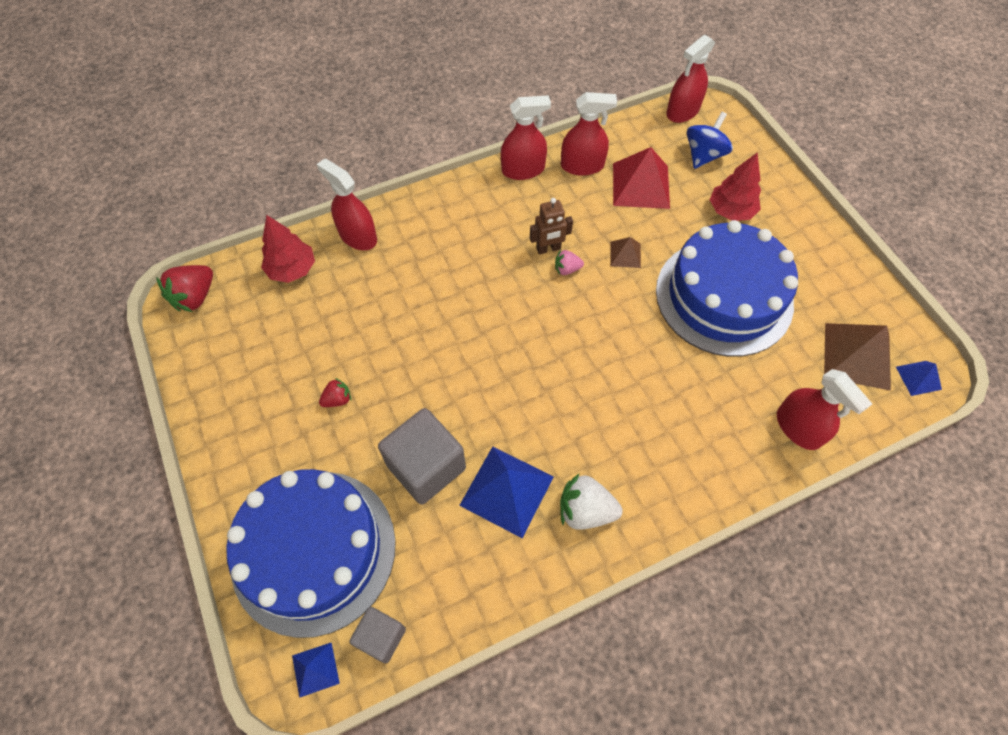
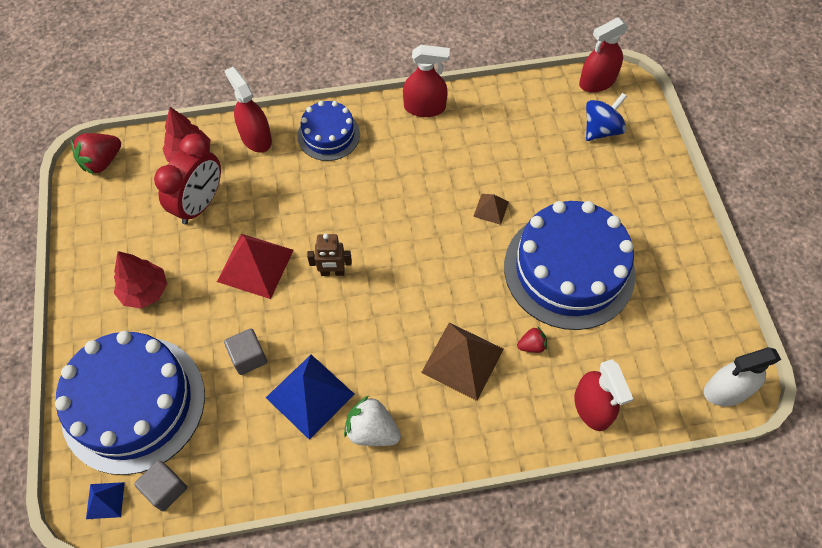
camera: 15 degrees right, 0 degrees up
(319, 317) = (200, 204): none -> red clock
(338, 399) = (193, 280): red strawberry -> red strawberry (531, 345)
(426, 466) = (248, 357): grey cube -> grey cube, size x0.57
(434, 217) = (328, 135): none -> blue cake
(548, 249) = (422, 188): brown robot -> brown robot (332, 272)
(567, 269) = (432, 210): pink strawberry -> none
(582, 165) = (481, 115): red spray bottle -> none
(640, 185) = (529, 146): red pyramid -> red pyramid (255, 265)
(731, 211) = (607, 189): red tree -> red tree (145, 291)
(857, 356) = (675, 355): brown pyramid -> brown pyramid (462, 360)
(918, 378) = (726, 390): blue pyramid -> white spray bottle

